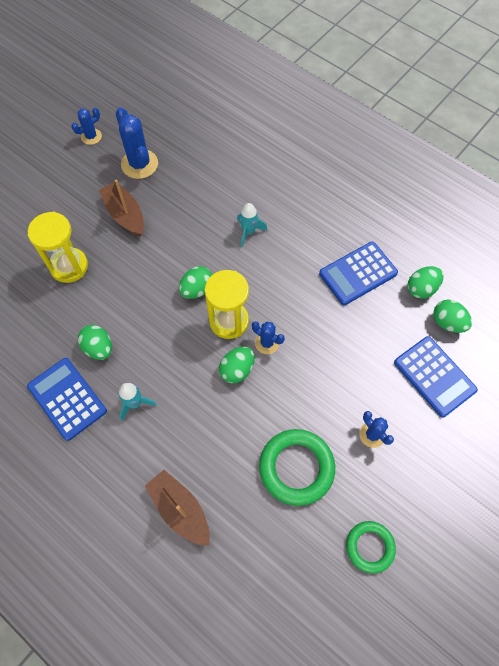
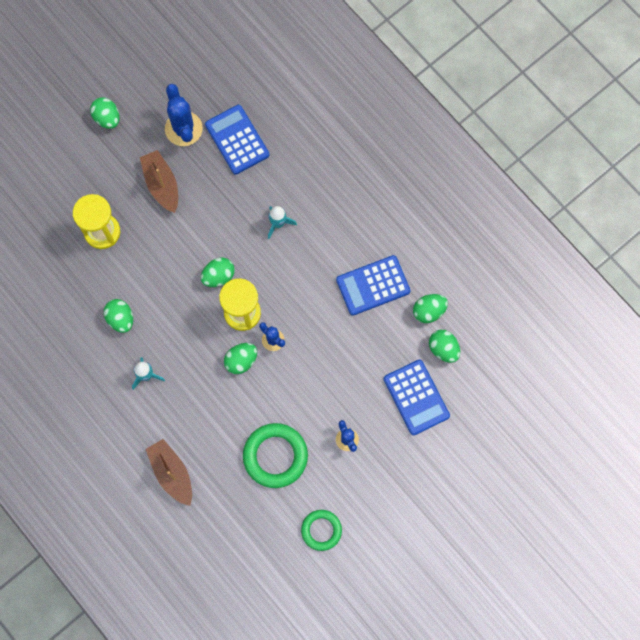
camera: 10 degrees right, 10 degrees up
(63, 166) = (107, 118): none -> green egg
(67, 398) = (88, 361): blue calculator -> blue calculator (237, 140)
(91, 136) = (139, 87): blue cactus -> none

